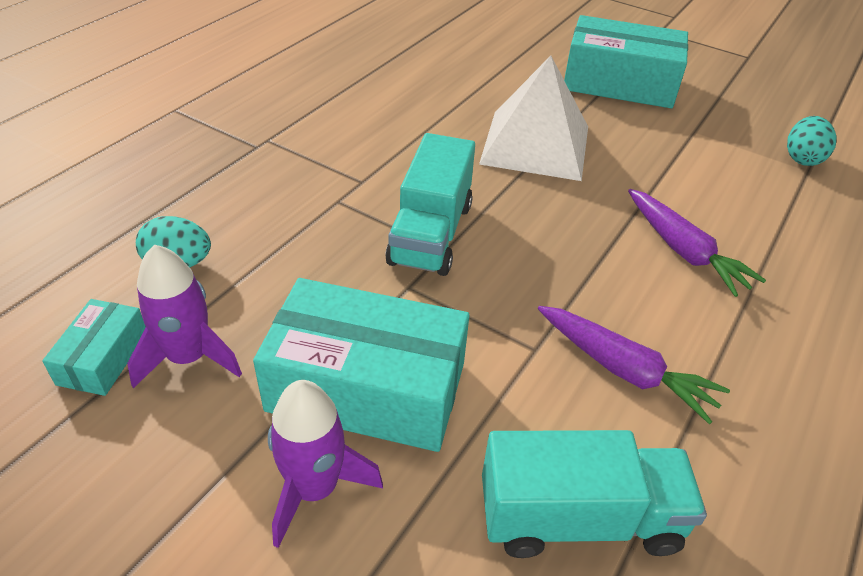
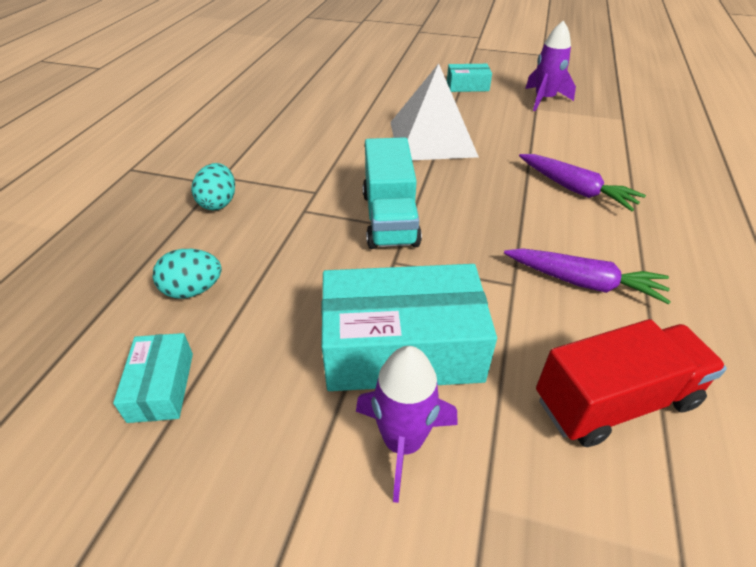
camera: 15 degrees left, 0 degrees up
(189, 357) = (240, 365): purple rocket -> purple rocket (544, 99)
(579, 518) = (615, 401): turquoise truck -> red truck
(619, 83) = (467, 86): turquoise box -> turquoise box, size x0.49
(802, 158) = (615, 112): turquoise egg -> turquoise egg (218, 203)

